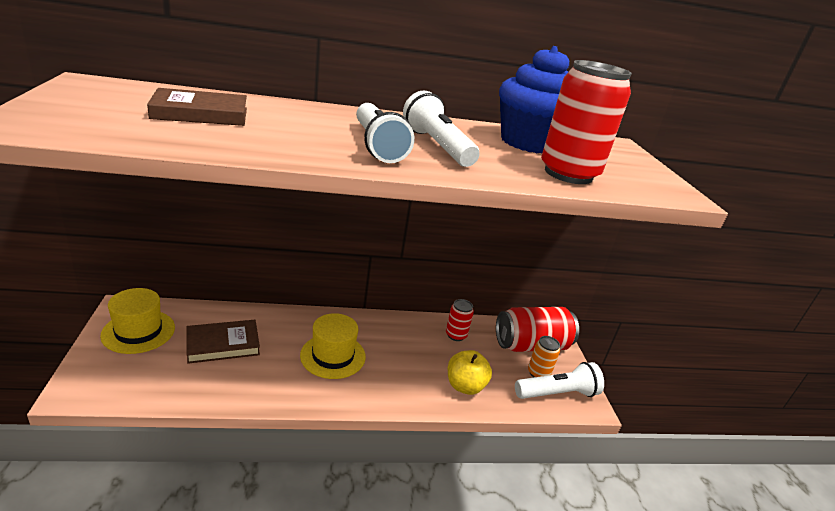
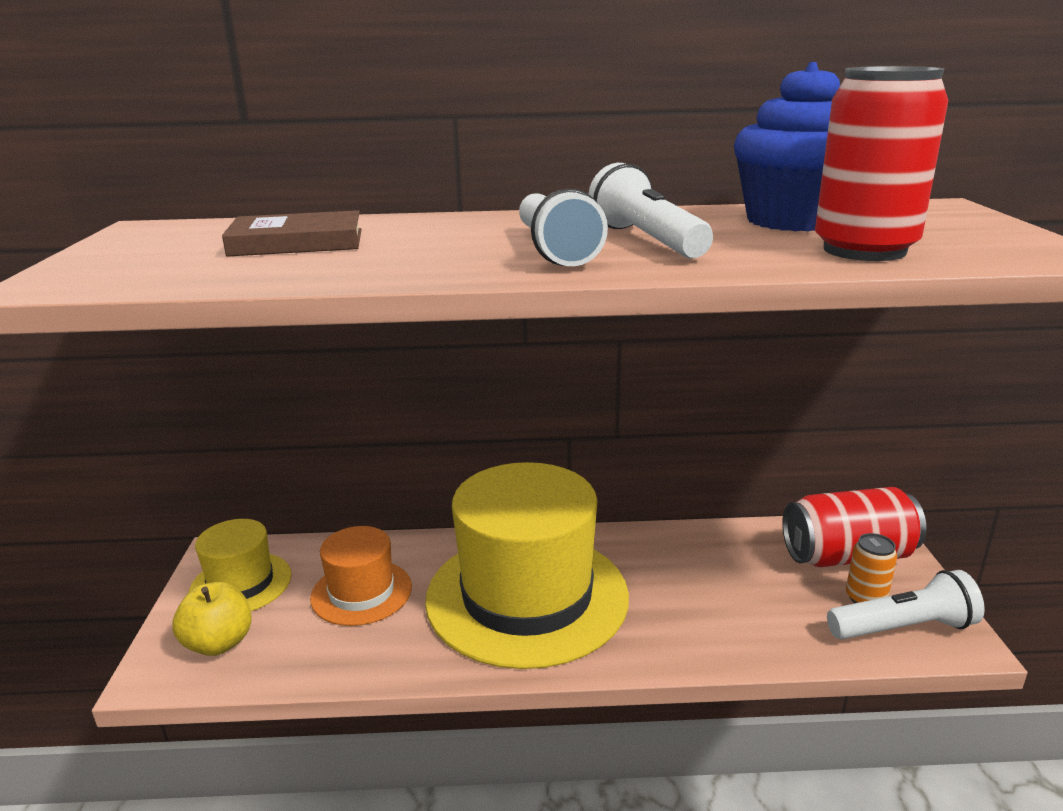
camera: 10 degrees right, 5 degrees down
(223, 344) = (361, 592): brown book -> orange hat
(333, 356) = (527, 596): yellow hat -> yellow hat, size x2.00
(456, 335) = (719, 550): red can -> none
(465, 386) = (743, 627): yellow apple -> yellow apple (219, 643)

